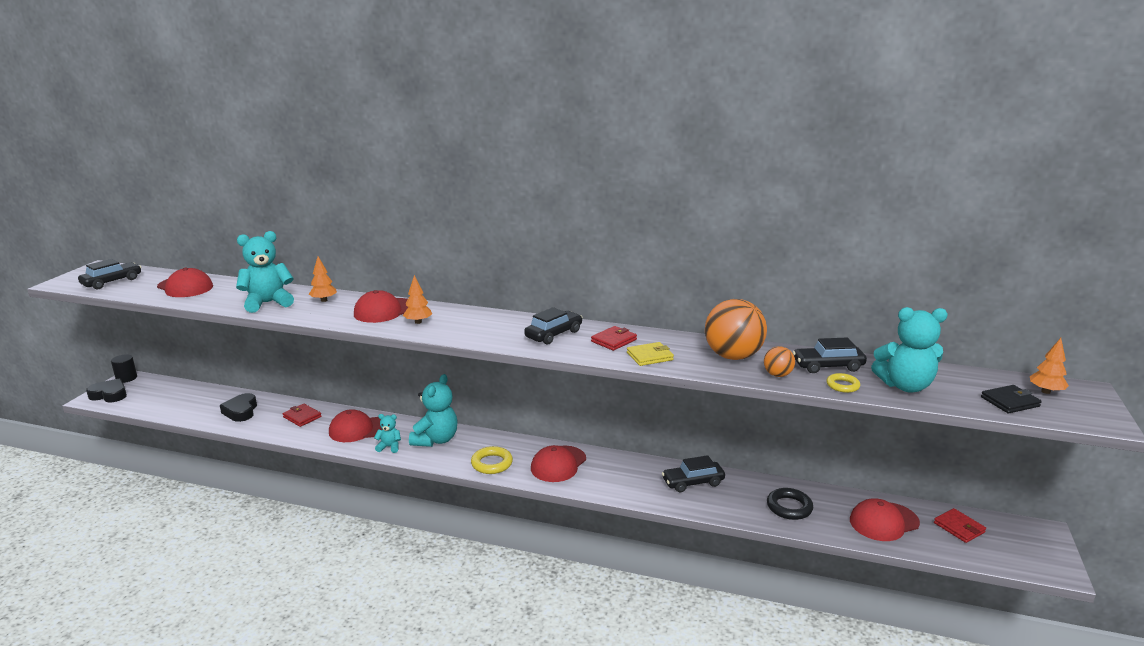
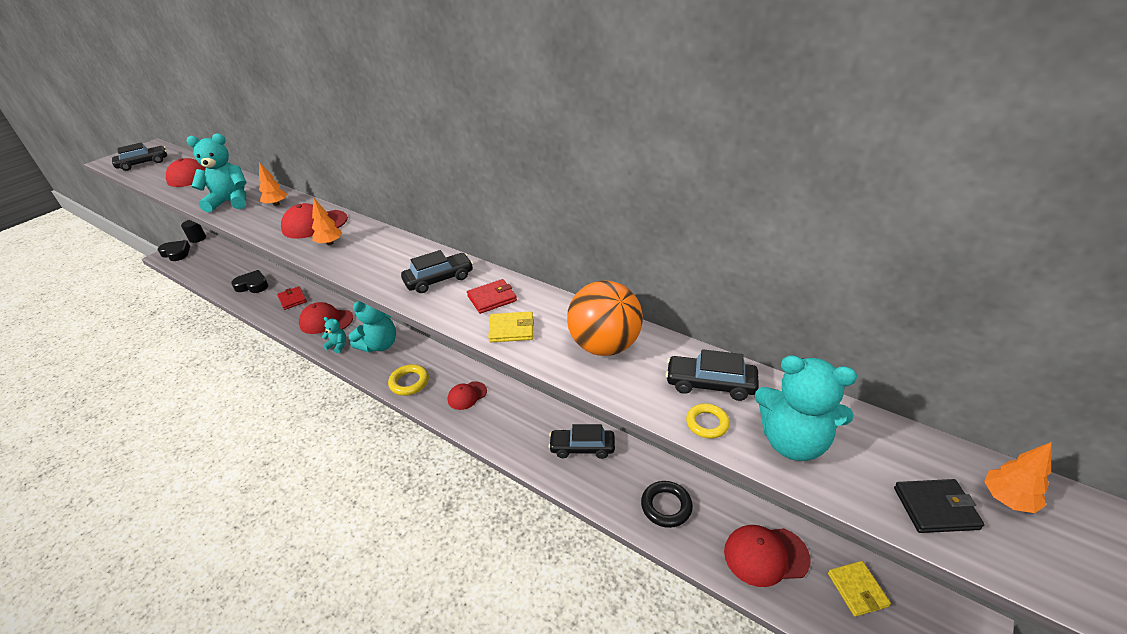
camera: 20 degrees right, 15 degrees up
(241, 411) = (252, 285): black heart -> black heart turned 90 degrees clockwise
(558, 464) = (467, 395): red cap -> red cap, size x0.65
(777, 375) = (636, 387): orange ball -> none
(959, 527) = (857, 589): red wallet -> yellow wallet

